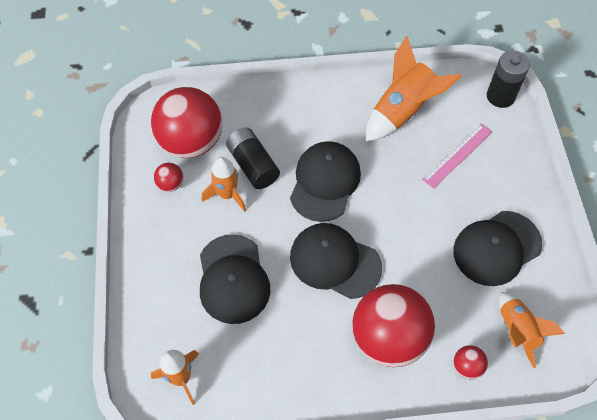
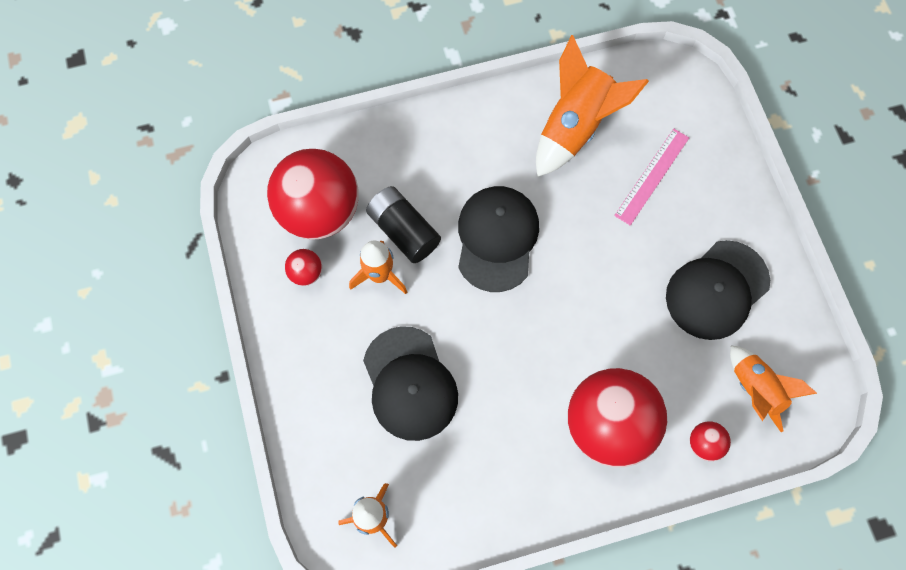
camera: 10 degrees left, 10 degrees up
(335, 262) = (528, 340): black cap -> none
(500, 96) = (692, 87): black battery -> none

